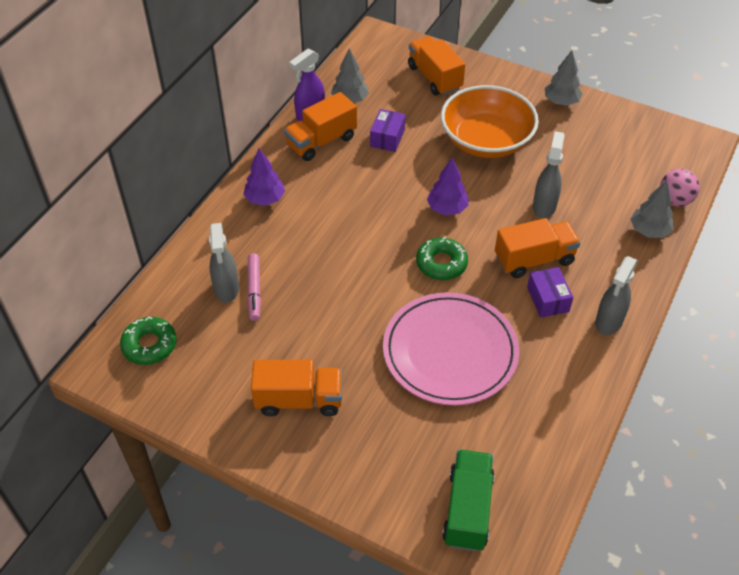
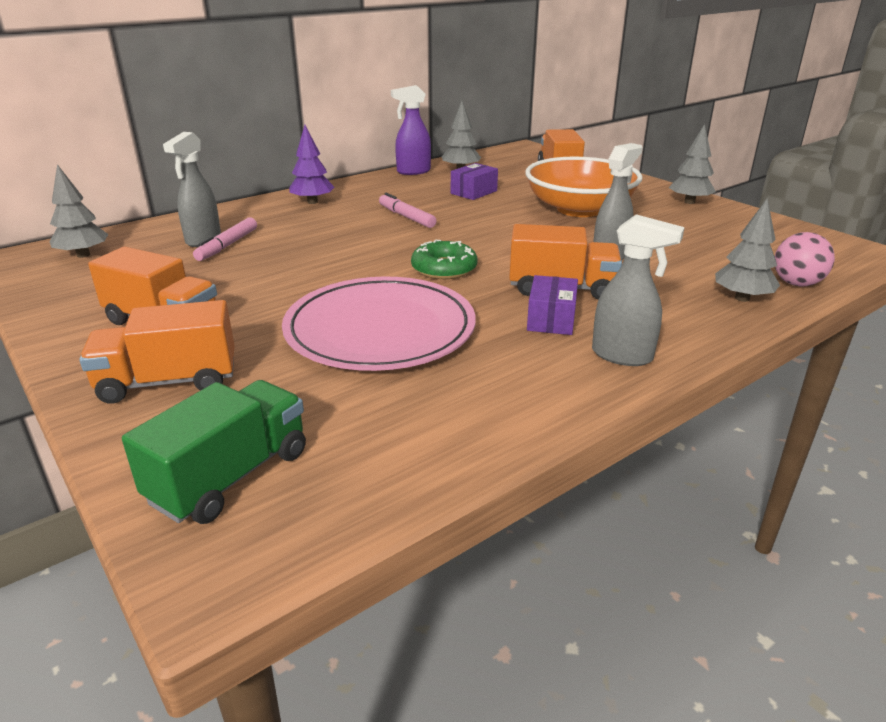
camera: 25 degrees right, 20 degrees down
(149, 345) = (83, 255): green donut -> grey tree
(321, 141) = (406, 184): orange truck -> orange truck (168, 382)
(361, 198) = (406, 217): none -> pink marker
(447, 208) = (490, 238): purple tree -> none
(608, 322) = (623, 356): grey spray bottle -> grey spray bottle turned 120 degrees counterclockwise

